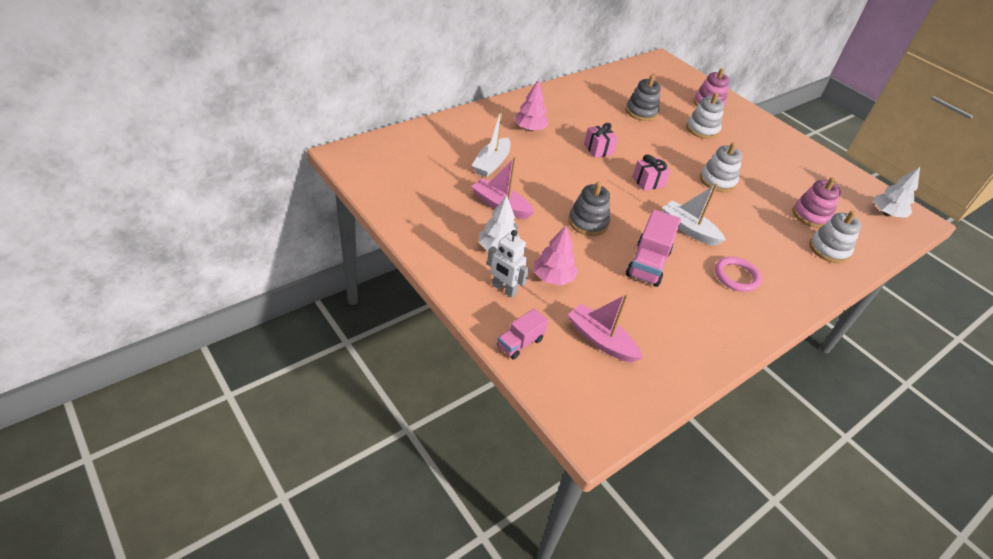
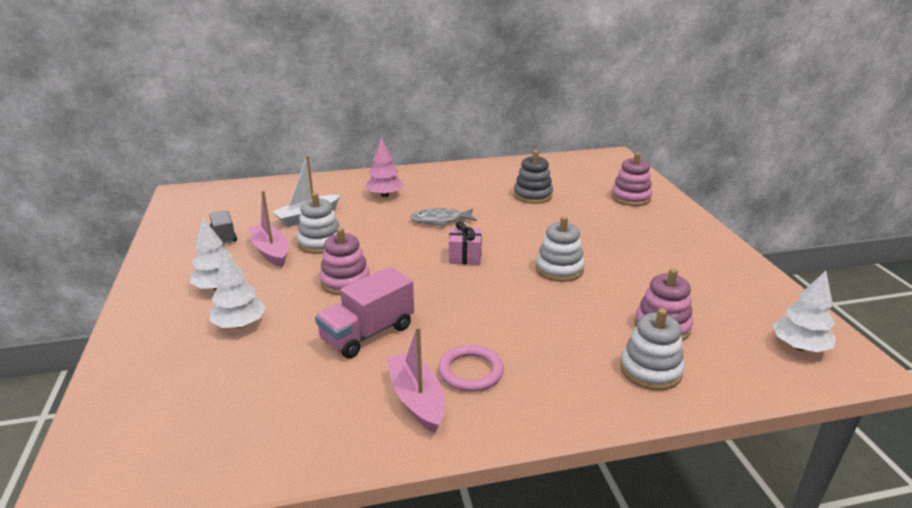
camera: 30 degrees right, 15 degrees down
(444, 197) = (224, 236): none -> grey truck
(504, 289) = (175, 323): white robot -> none
(520, 343) = (122, 377): pink truck -> none
(553, 278) = (240, 324): pink tree -> white tree
(588, 222) = (345, 282): grey stacking toy -> pink stacking toy
(598, 149) = (440, 220): pink gift -> grey fish
(600, 340) = (212, 397): pink boat -> pink boat (416, 399)
(688, 229) = (462, 310): white boat -> none
(702, 130) = (594, 219): white stacking toy -> white stacking toy (320, 243)

